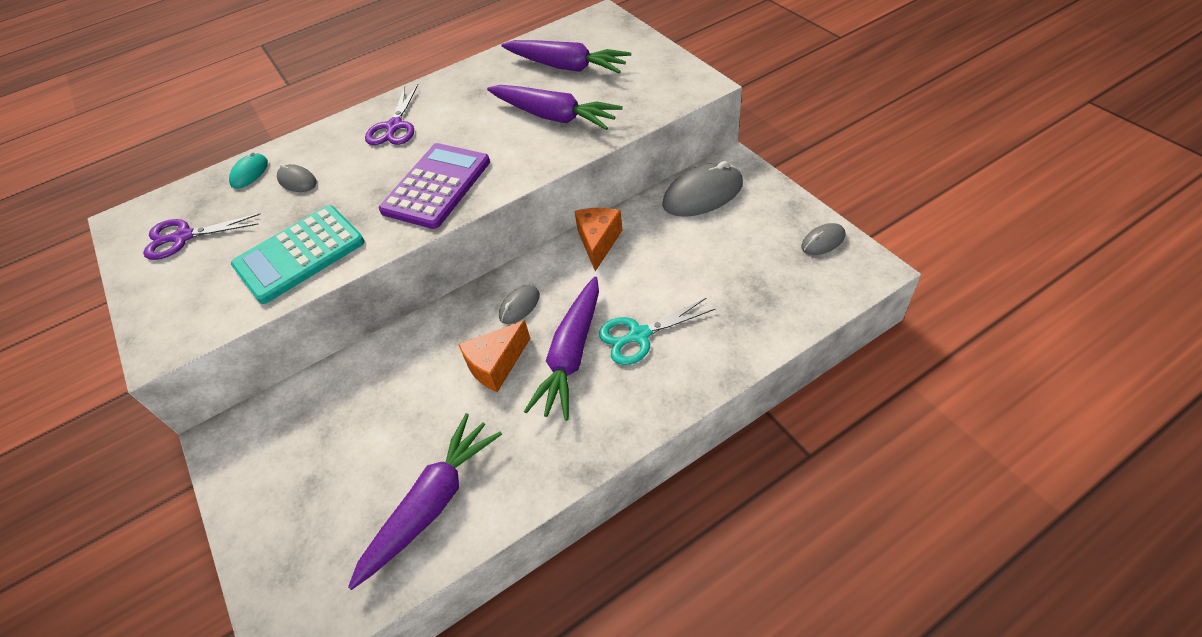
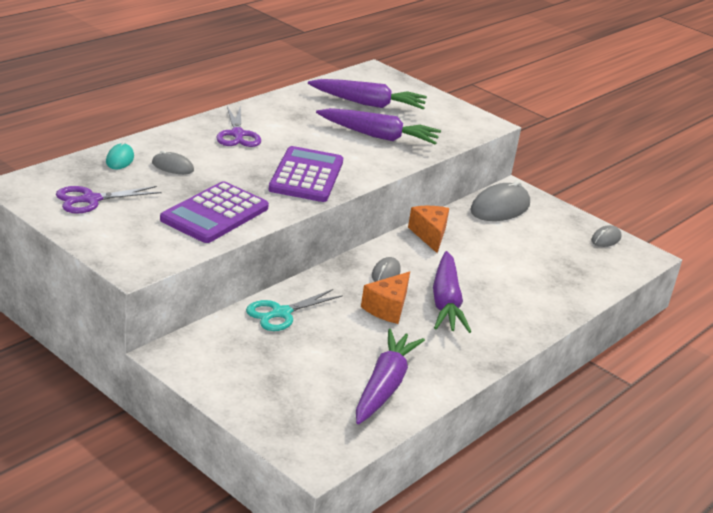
camera: 25 degrees left, 20 degrees down
(299, 254) = (214, 214): turquoise calculator -> purple calculator
(639, 335) = (493, 291): turquoise scissors -> turquoise scissors (281, 313)

